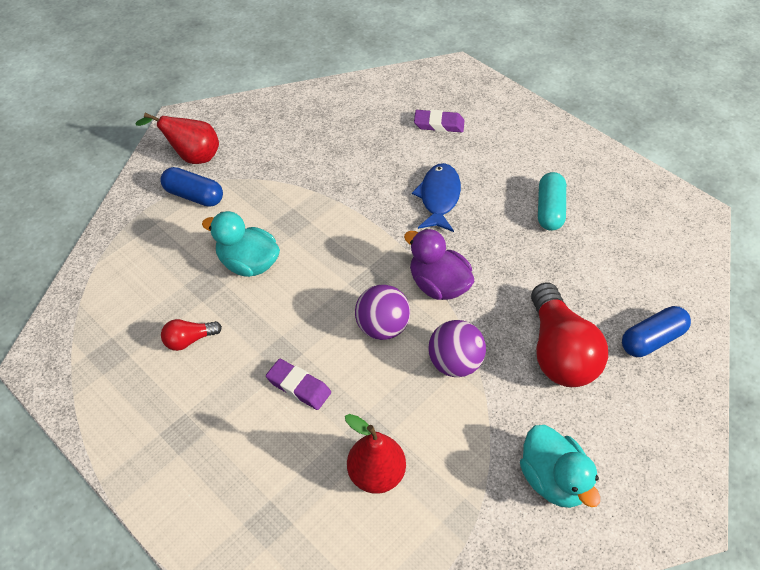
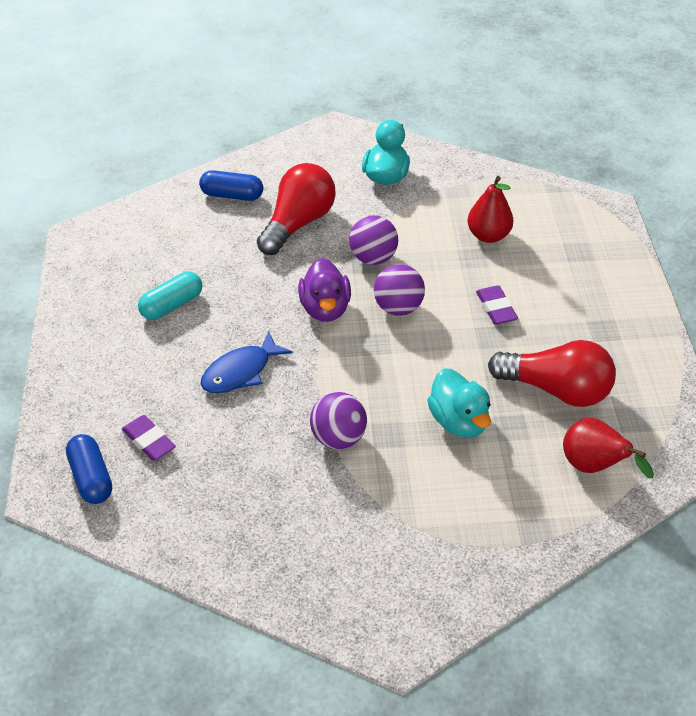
camera: 140 degrees left, 5 degrees down
(189, 340) = (556, 389): red light bulb -> red light bulb, size x2.13
(192, 156) = (423, 579): red pear -> red pear (593, 467)
(194, 195) = (456, 526): blue capsule -> blue capsule (91, 478)
(323, 199) = (338, 437): none -> purple ball

